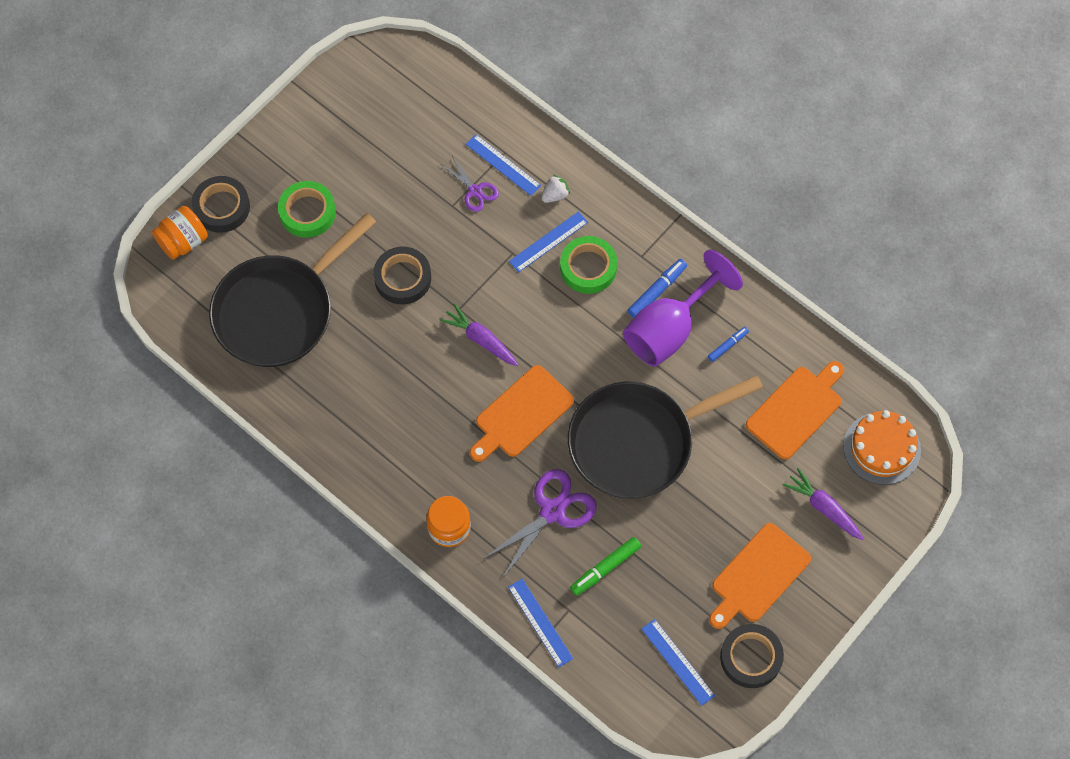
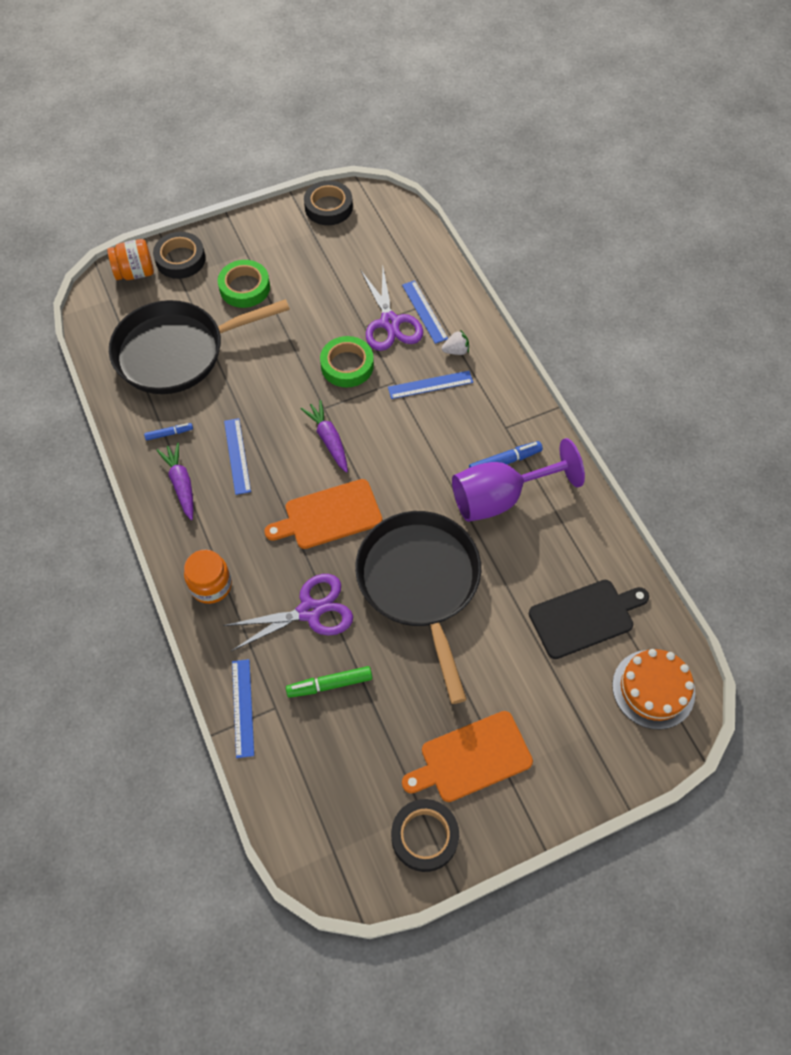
camera: 25 degrees right, 5 degrees down
(402, 278) = (291, 366): black tape -> black tape (328, 207)
(475, 191) = (390, 322): purple scissors -> purple scissors, size x1.73
(588, 268) = (454, 418): green tape -> green tape (347, 365)
(637, 442) = (420, 583): black pan -> black pan turned 75 degrees clockwise
(678, 662) = (351, 806): blue ruler -> blue ruler (237, 456)
(727, 345) = (547, 533): blue marker -> blue marker (169, 433)
(796, 410) = (585, 617): orange cutting board -> black cutting board
(823, 508) = (568, 721): purple carrot -> purple carrot (181, 484)

